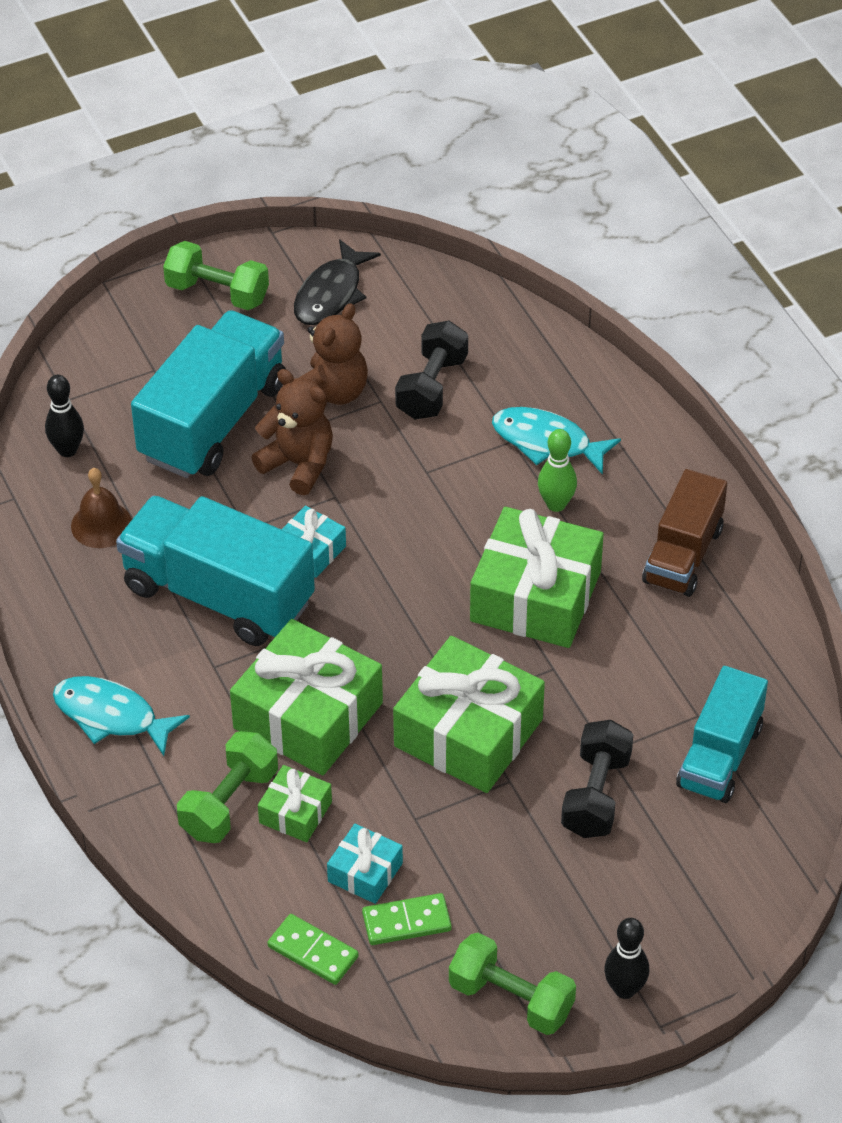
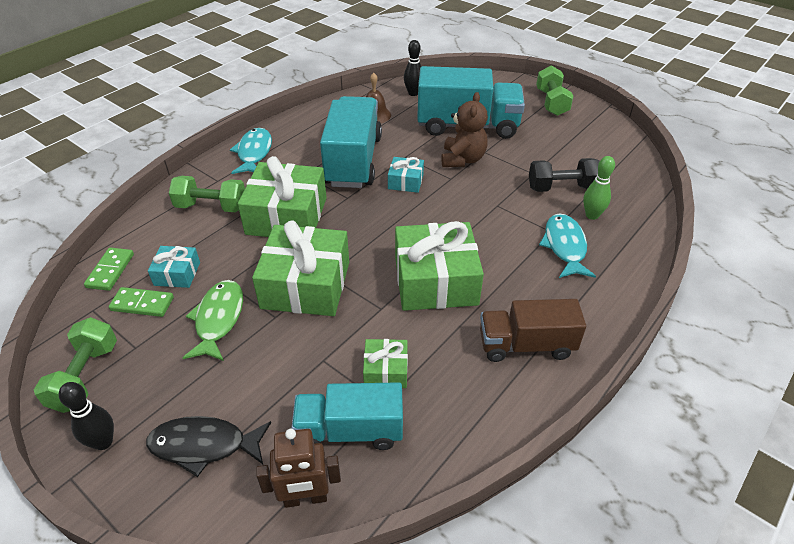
camera: 65 degrees right, 5 degrees down
(295, 812) = (213, 232): green gift -> green gift (386, 370)
(331, 294) = (589, 135): black fish -> black fish (204, 445)
(332, 393) = (522, 155): brown teddy bear -> none
(406, 921) = (142, 304): green domino -> green domino turned 45 degrees counterclockwise
(482, 841) = (218, 319): none -> green fish
(556, 504) = (518, 266): green bowling pin -> green bowling pin (592, 215)
(596, 795) = (281, 366): black dumbbell -> none
(783, 818) = (305, 498): none -> brown robot

